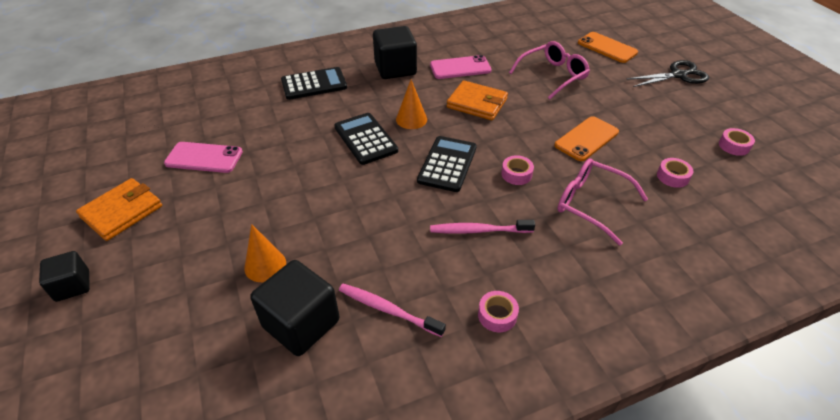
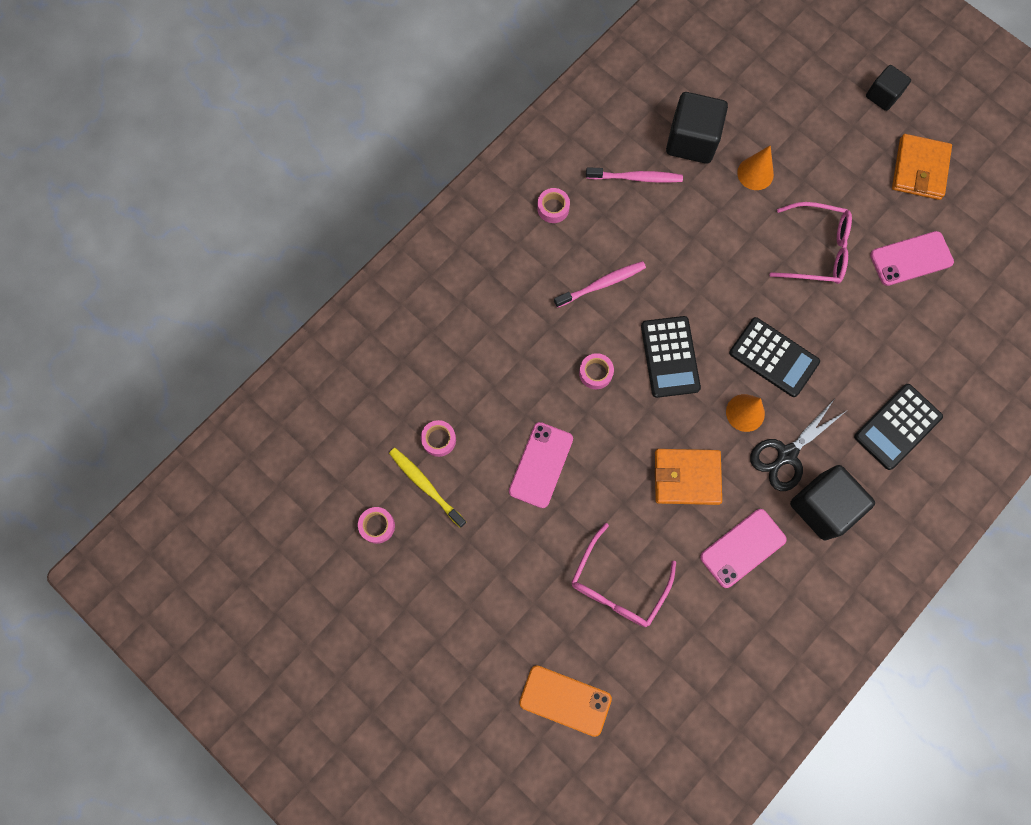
camera: 155 degrees right, 30 degrees up
(586, 139) = (541, 465): orange phone -> pink phone
(592, 204) = (510, 362): pink glasses -> pink glasses (815, 250)
(678, 75) = (455, 664): black scissors -> black scissors (787, 454)
(688, 154) = (426, 486): none -> yellow toothbrush

